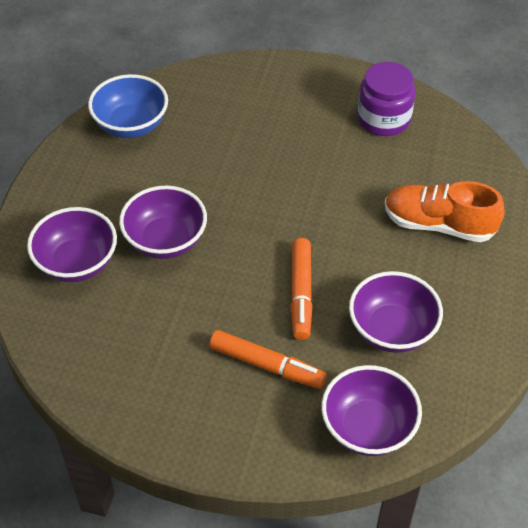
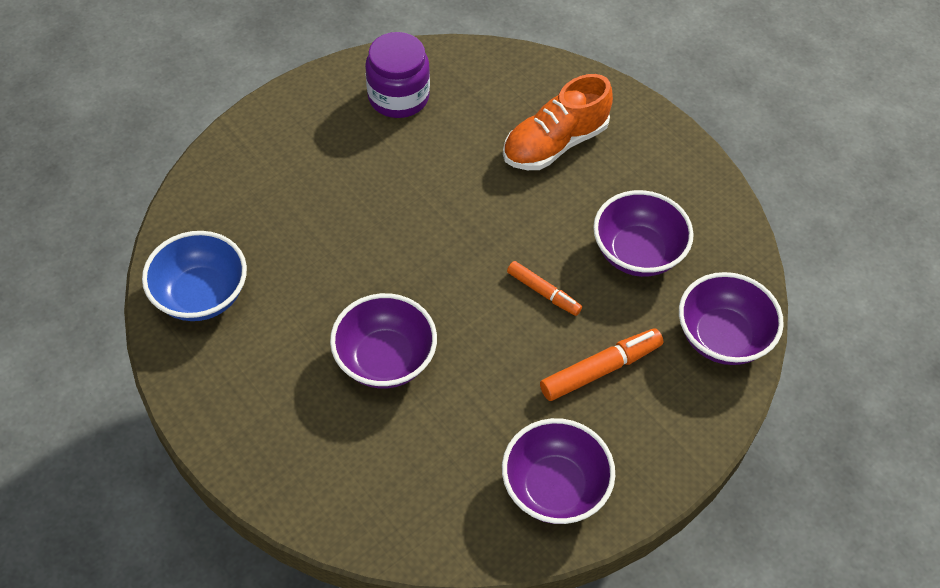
camera: 55 degrees left, 5 degrees up
(77, 263) = (344, 454): purple bowl -> purple bowl (554, 487)
(301, 294) = (543, 292): orange marker -> orange marker, size x0.66

